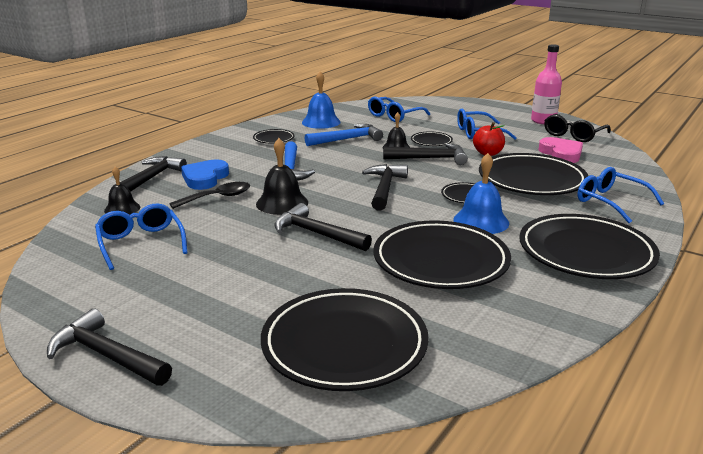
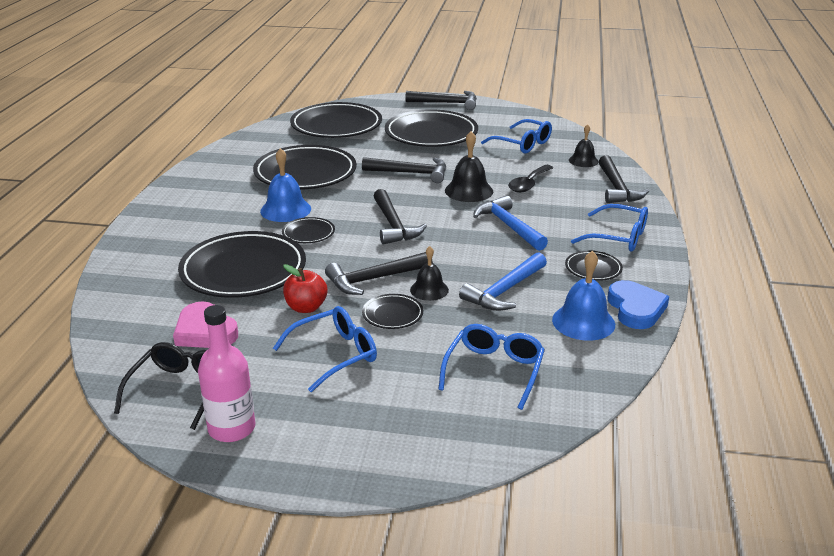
camera: 155 degrees right, 5 degrees up
(205, 178) = (572, 199): blue heart -> blue heart (635, 309)
(585, 252) = (195, 200): black plate -> black plate (431, 134)
(611, 202) = (158, 258): blue glasses -> blue glasses (617, 237)

